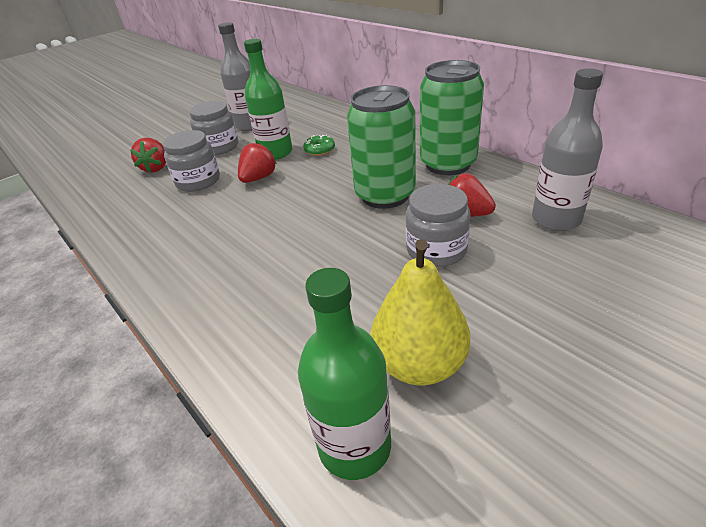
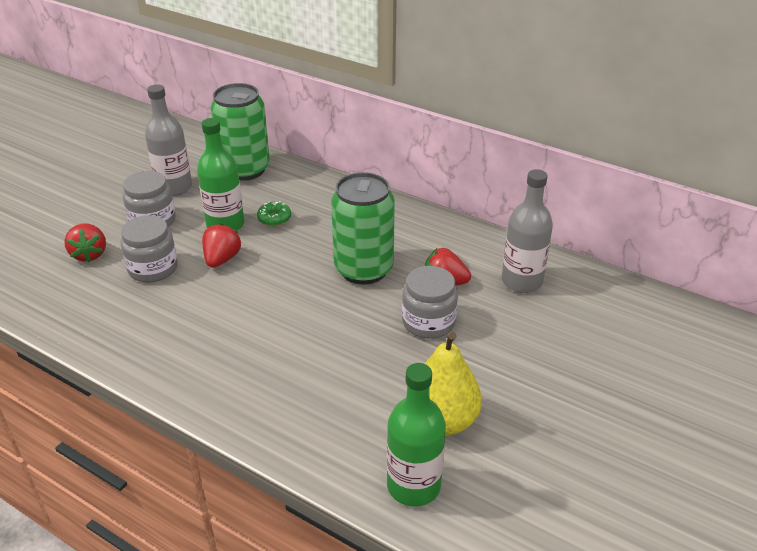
camera: 20 degrees left, 0 degrees up
(448, 164) = (414, 228): green can -> green can (245, 169)

